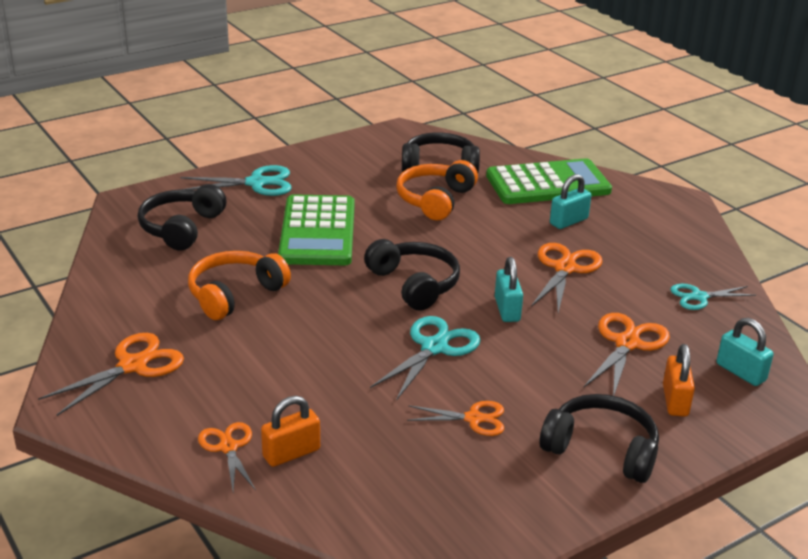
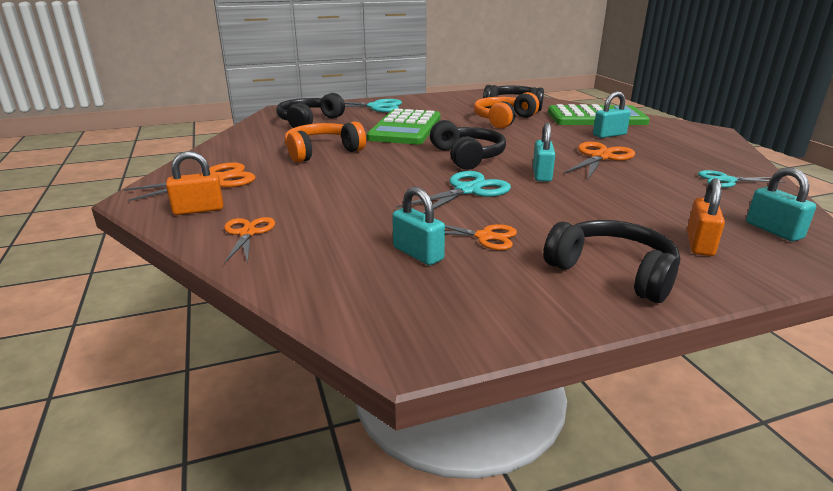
camera: 15 degrees right, 5 degrees down
(291, 453) = (300, 242): orange padlock -> orange padlock (198, 210)
(416, 452) = (418, 253): none -> turquoise padlock
(627, 343) = (651, 202): orange scissors -> none

